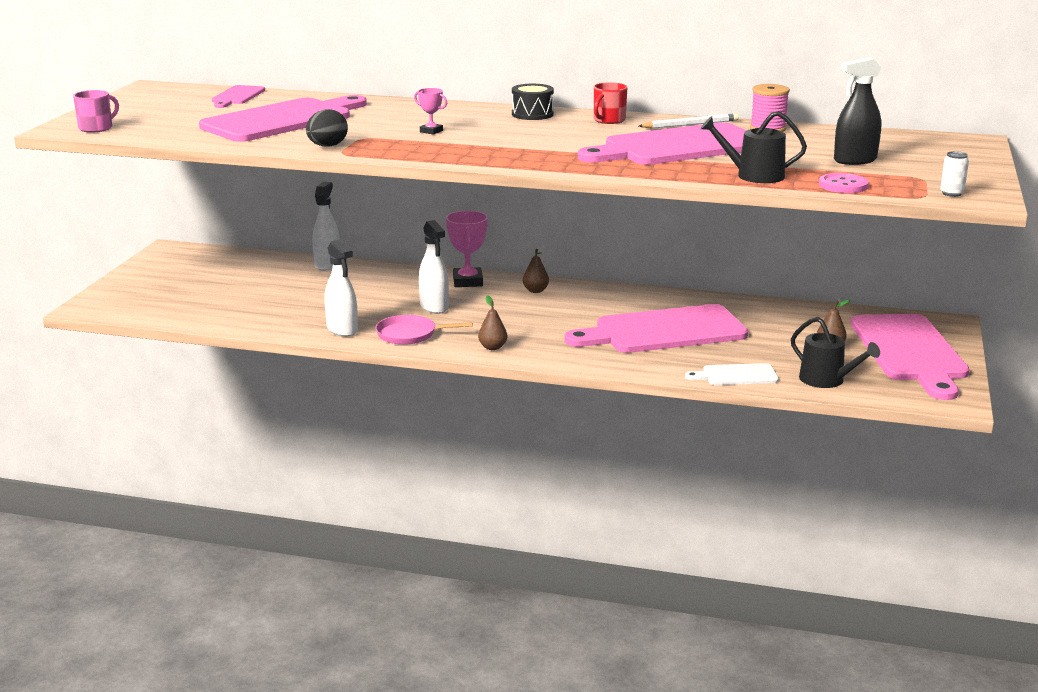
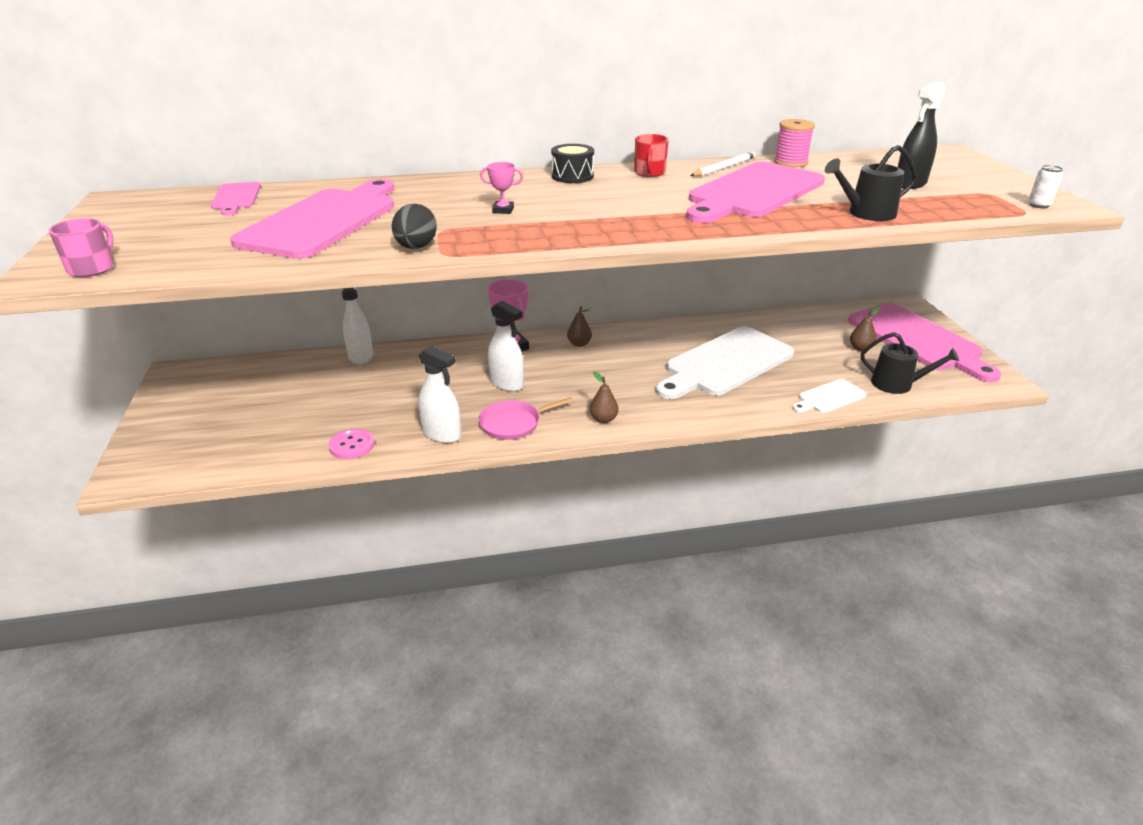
camera: 25 degrees left, 10 degrees up
(663, 331) = (725, 364): pink cutting board -> white cutting board
(843, 185) = (950, 211): pink button -> pink button (352, 445)

